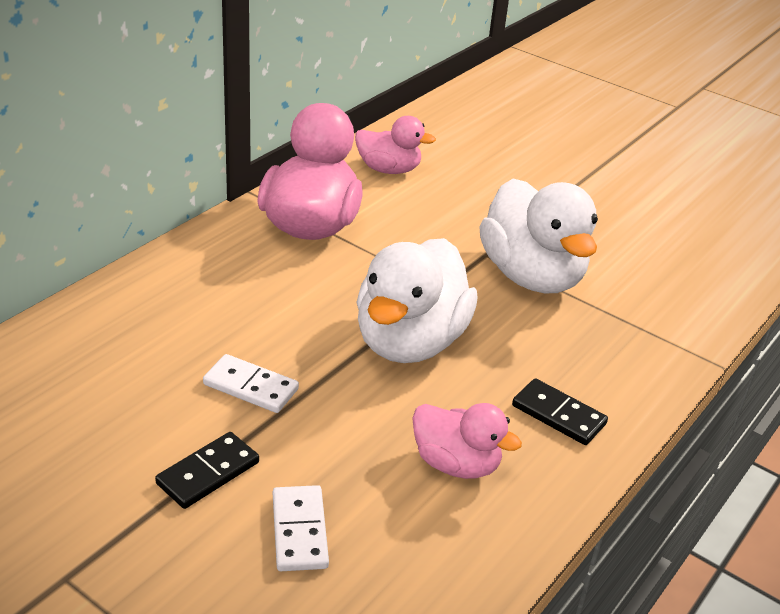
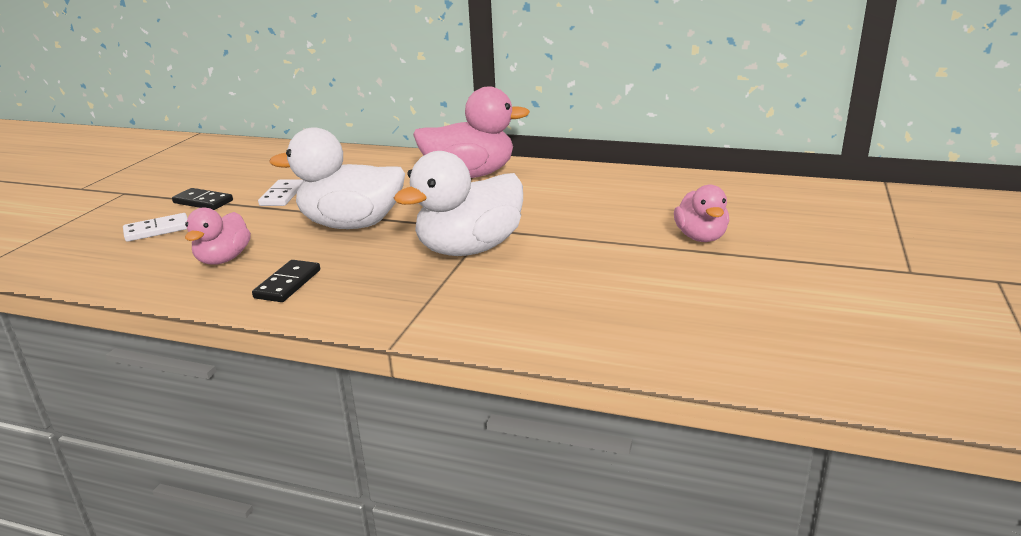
camera: 75 degrees right, 10 degrees down
(389, 169) = (574, 180): pink duck -> pink duck (700, 237)

